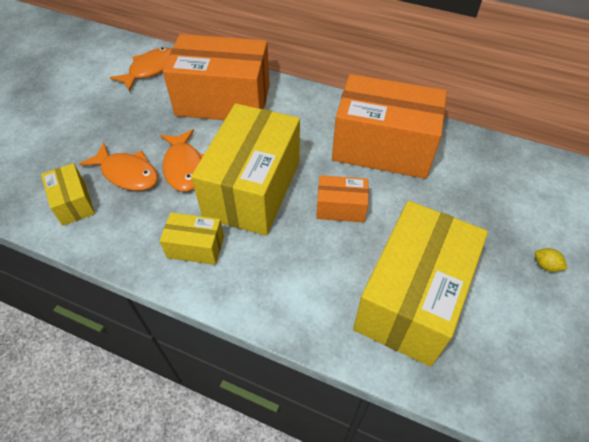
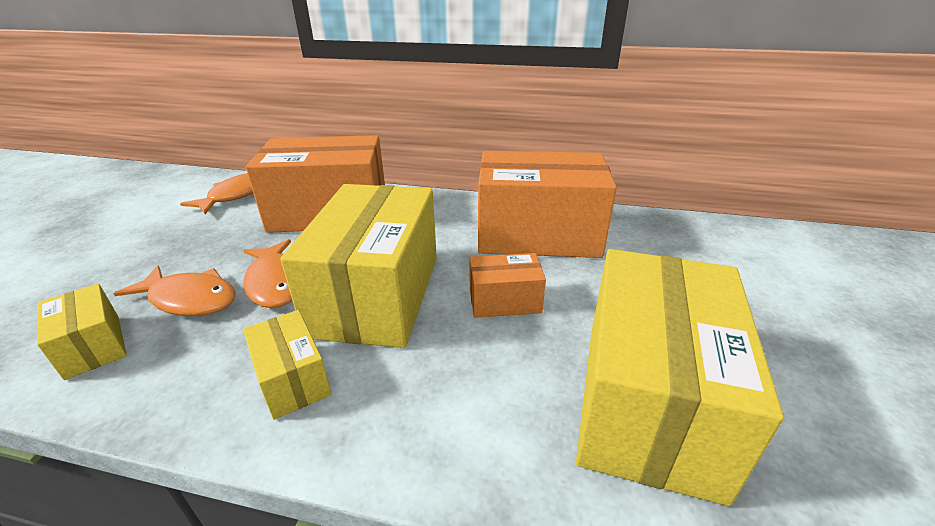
camera: 10 degrees left, 20 degrees down
(195, 247) = (293, 379): yellow box -> yellow box turned 60 degrees clockwise
(545, 265) = (804, 330): yellow lemon -> none

